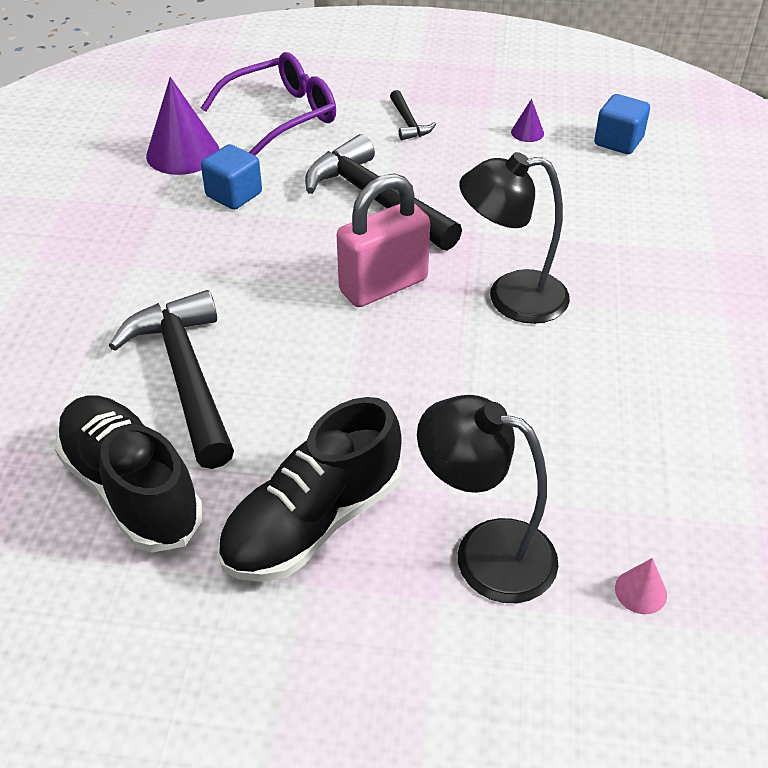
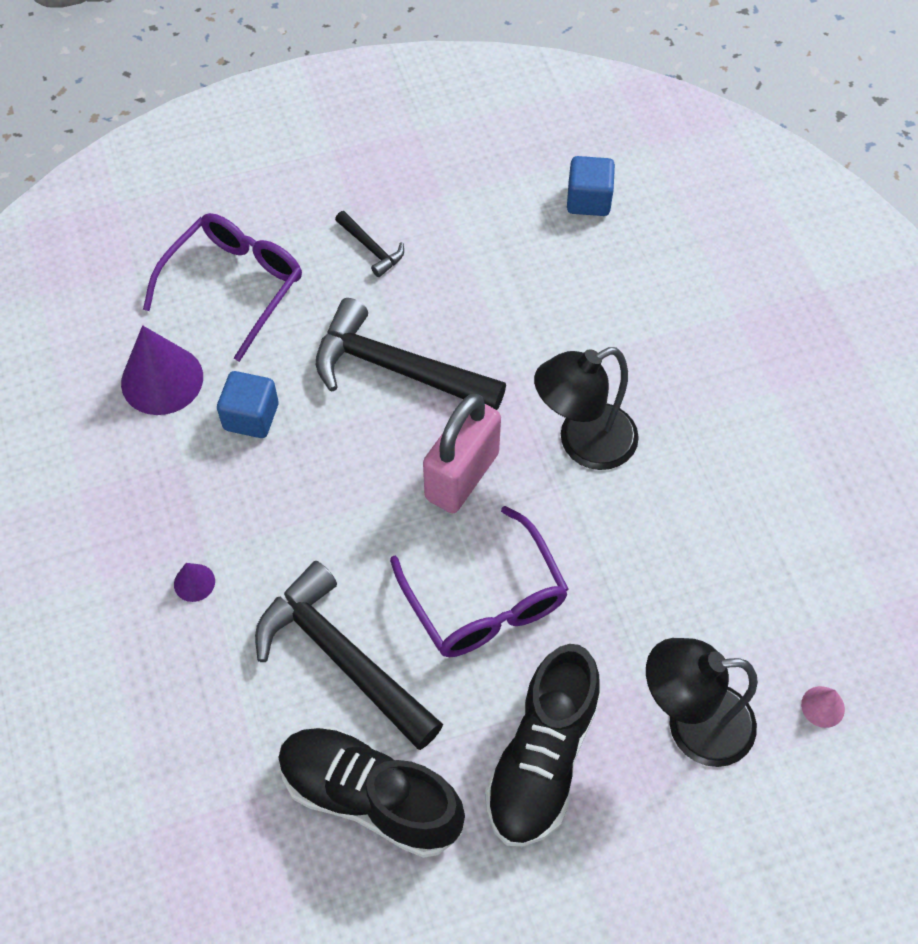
camera: 25 degrees left, 15 degrees up
(343, 379) = (485, 600): none -> purple glasses
(527, 132) = (496, 219): purple cone -> purple cone (194, 582)

